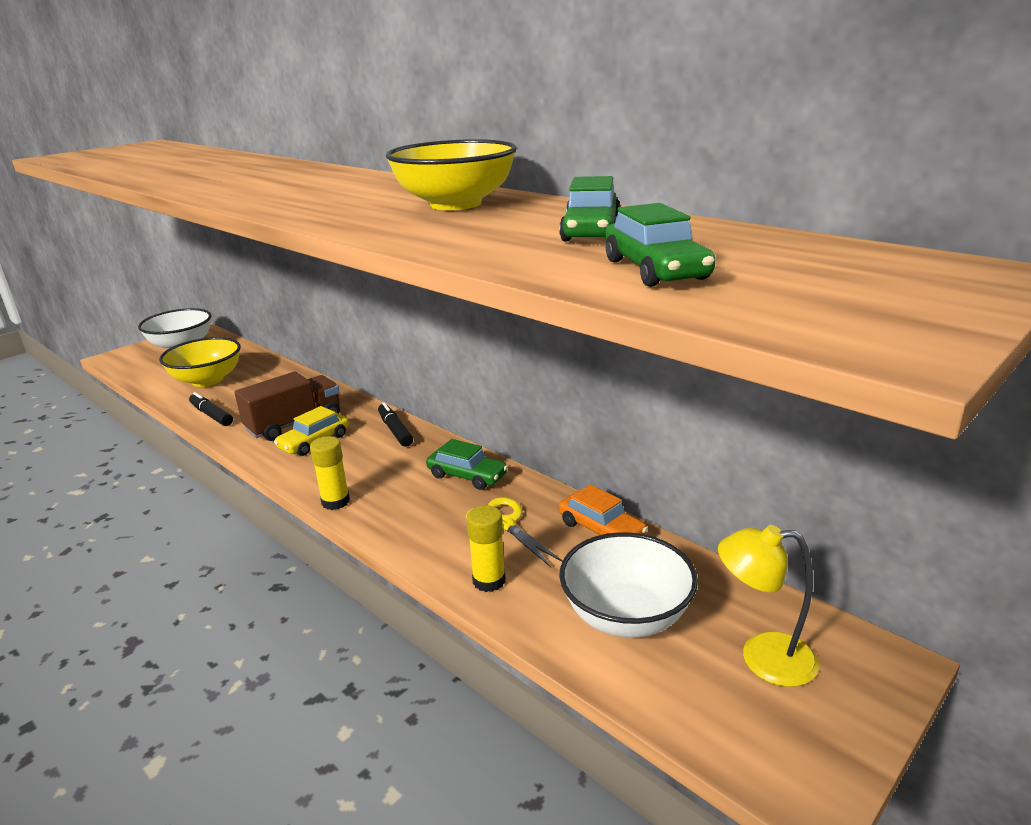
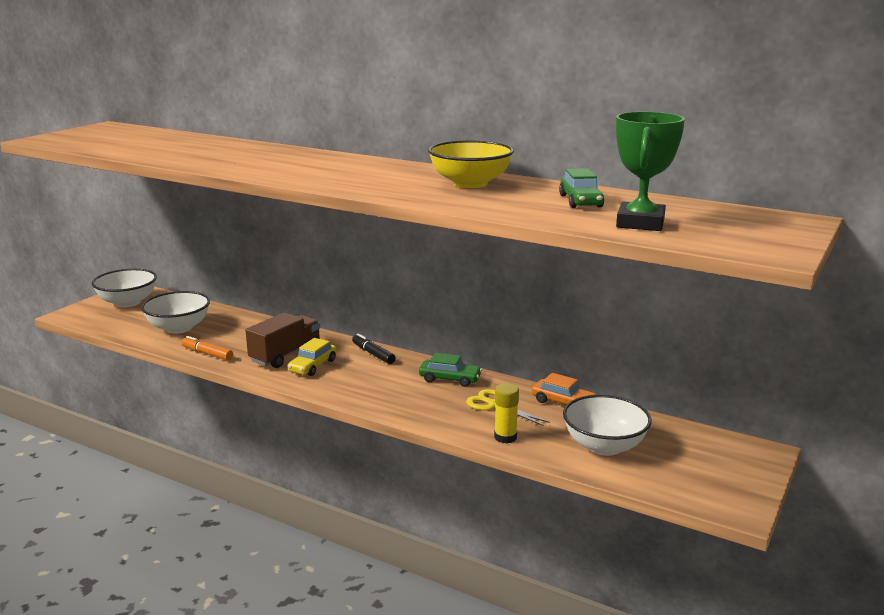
camera: 15 degrees left, 5 degrees down
(207, 380) = (178, 328): yellow bowl -> white bowl
(211, 415) = (207, 353): black marker -> orange marker
(335, 502) = (362, 403): yellow glue stick -> none
(655, 270) = (640, 223): green car -> green trophy
(762, 658) = (693, 457): yellow lamp -> none

